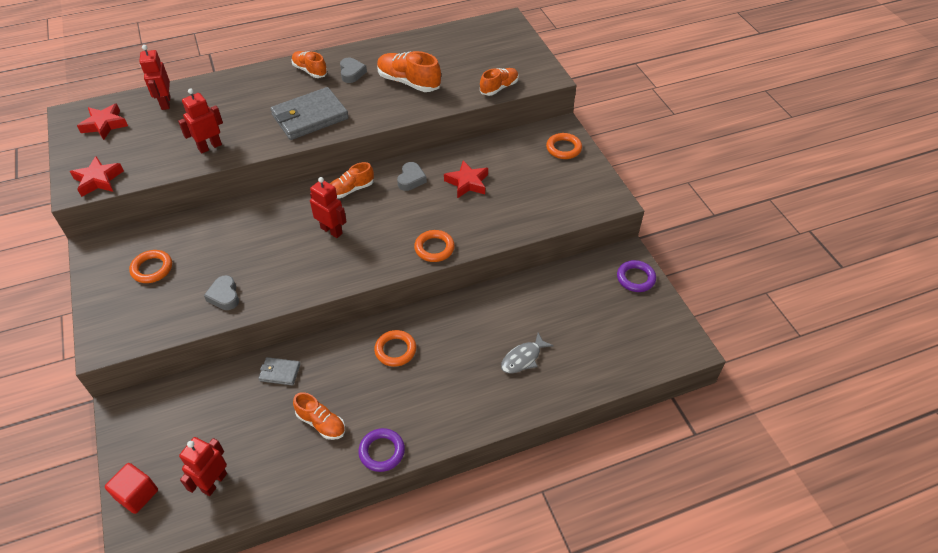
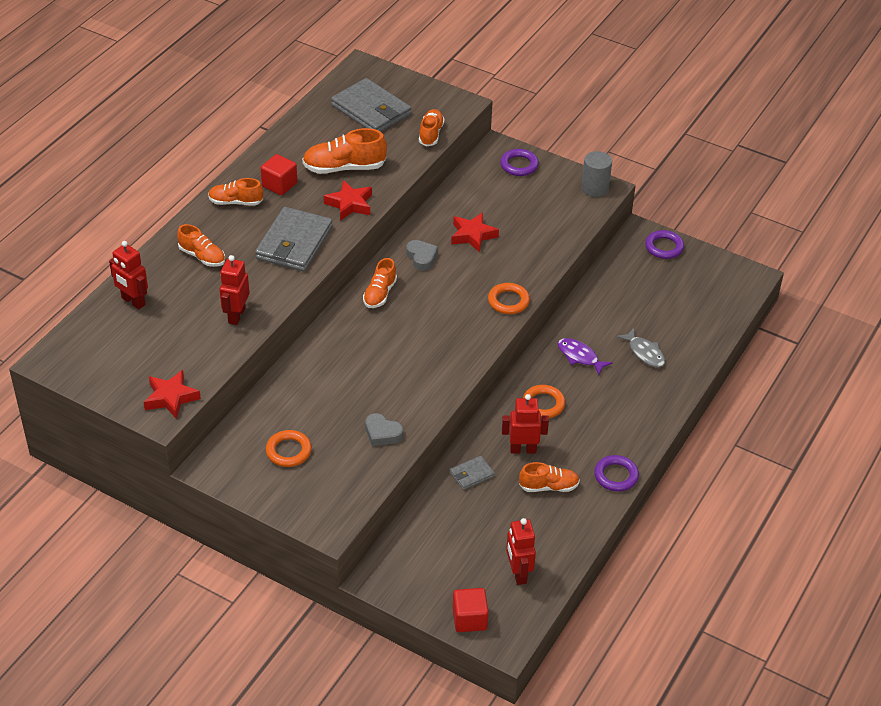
camera: 40 degrees left, 5 degrees down
(104, 125) = (100, 351): red star -> red star (349, 204)
(243, 96) = (202, 256): none -> orange shoe
(331, 230) = (406, 335): red robot -> red robot (523, 449)
(352, 73) = (279, 185): grey heart -> red cube
(467, 328) = (579, 356): none -> purple fish
(476, 52) = (371, 110): none -> grey wallet
(523, 358) = (645, 353): grey fish -> grey fish turned 45 degrees counterclockwise
(563, 148) = (519, 165): orange ring -> purple ring
(605, 196) = (595, 188): none -> grey cylinder

